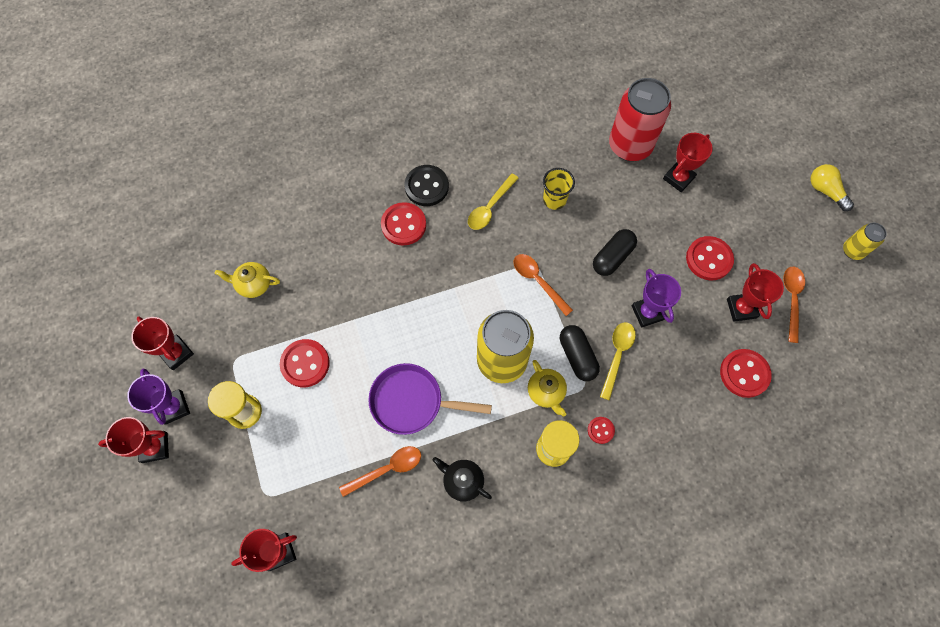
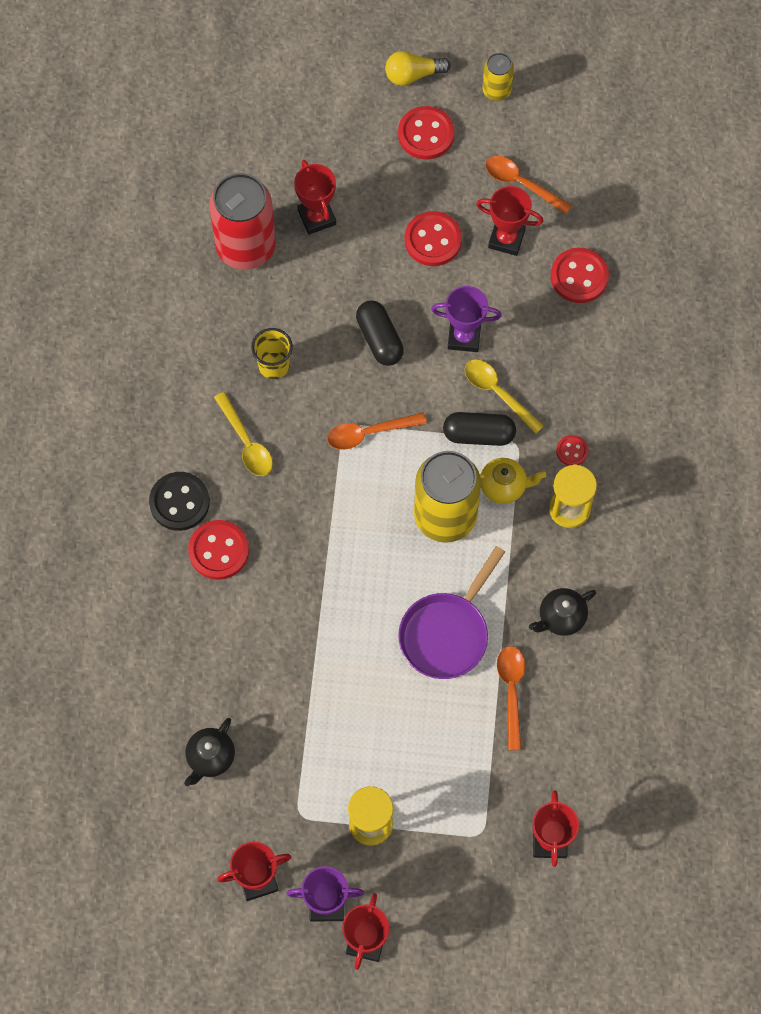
camera: 65 degrees left, 0 degrees up
(253, 284) = (210, 758): yellow teapot -> black teapot
(305, 364) = (344, 734): red button -> red button (426, 134)

